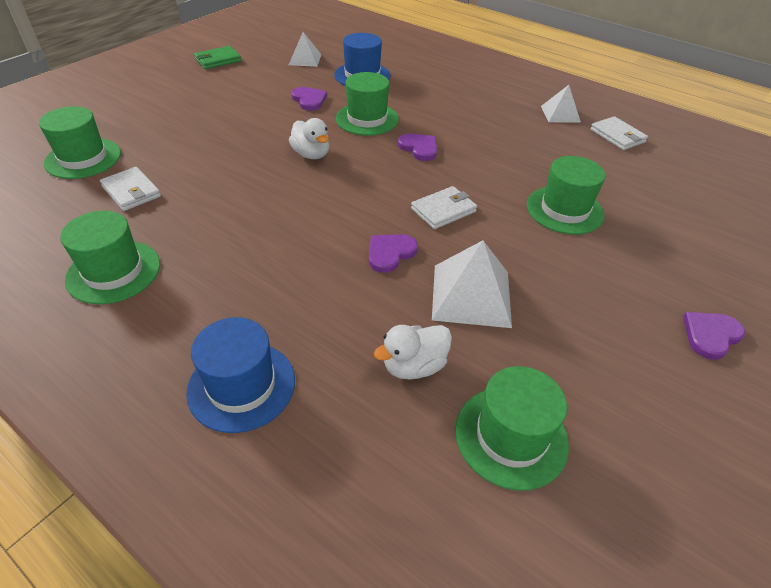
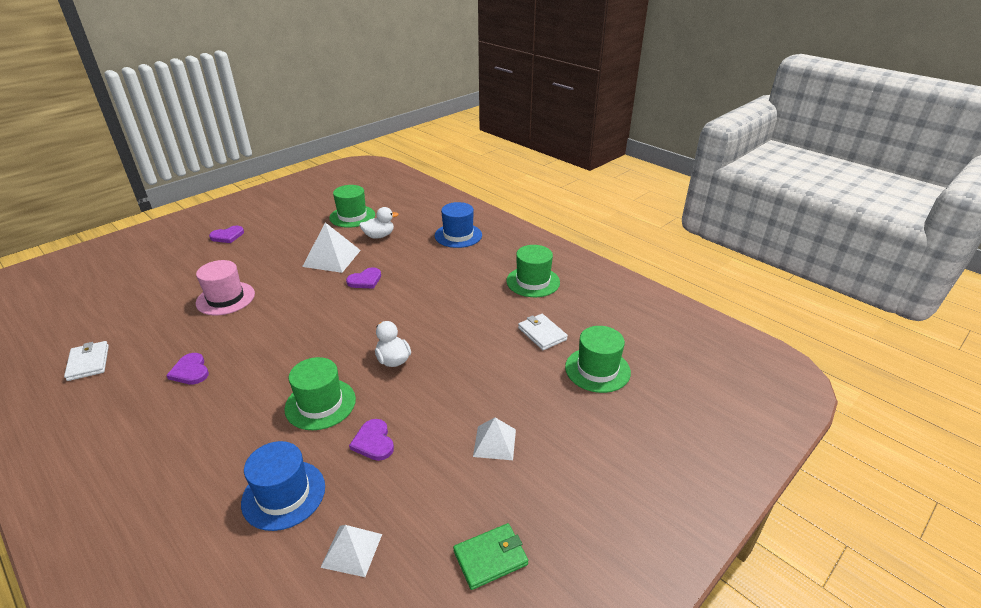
camera: 170 degrees left, 10 degrees down
(419, 148) = (291, 361): purple heart -> purple heart (190, 371)
(443, 210) = (312, 304): white wallet -> none
(560, 114) = (105, 397): white pyramid -> white pyramid (495, 443)
(564, 210) = (225, 298): green hat -> pink hat

